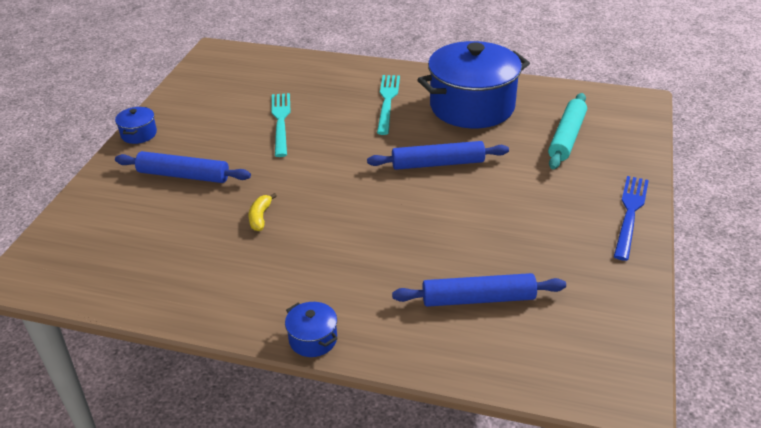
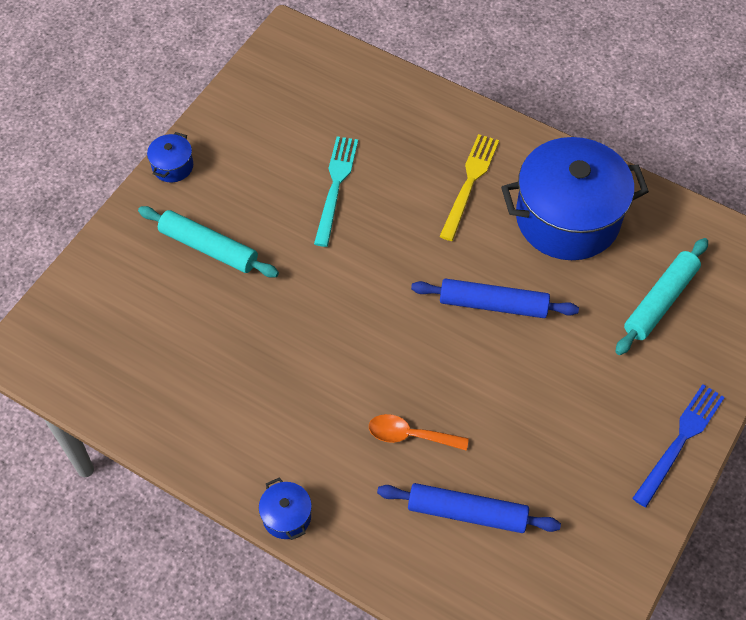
camera: 15 degrees right, 20 degrees up
(184, 175) = (209, 247): blue rolling pin -> turquoise rolling pin
(260, 217) = (275, 335): yellow banana -> none
(387, 101) = (469, 183): turquoise fork -> yellow fork
(404, 257) = (410, 435): none -> orange spoon

